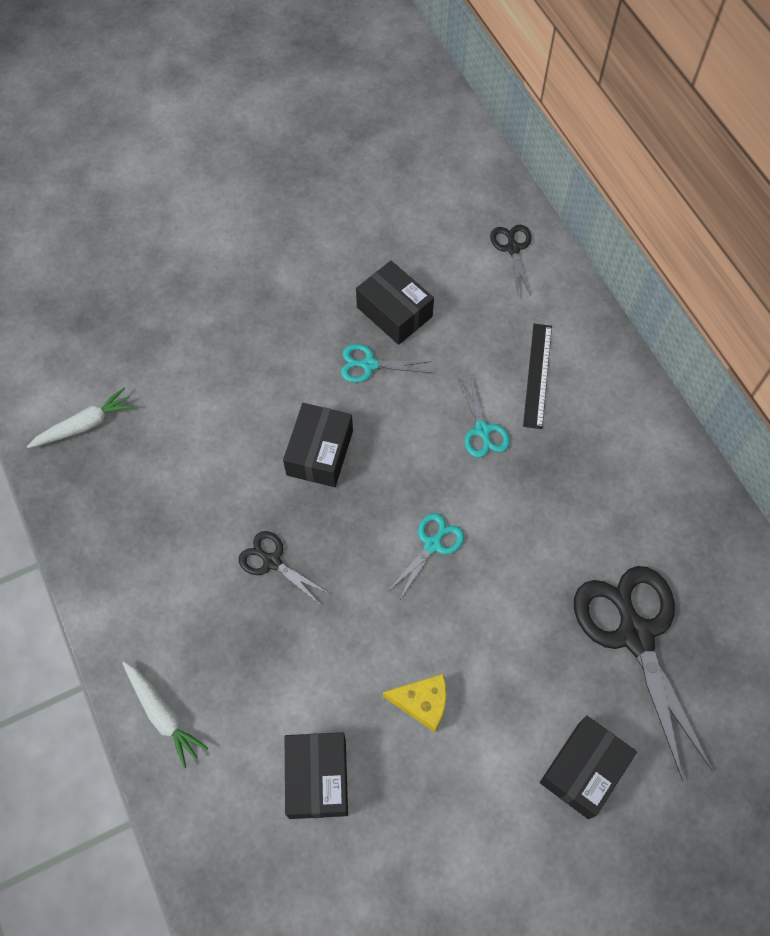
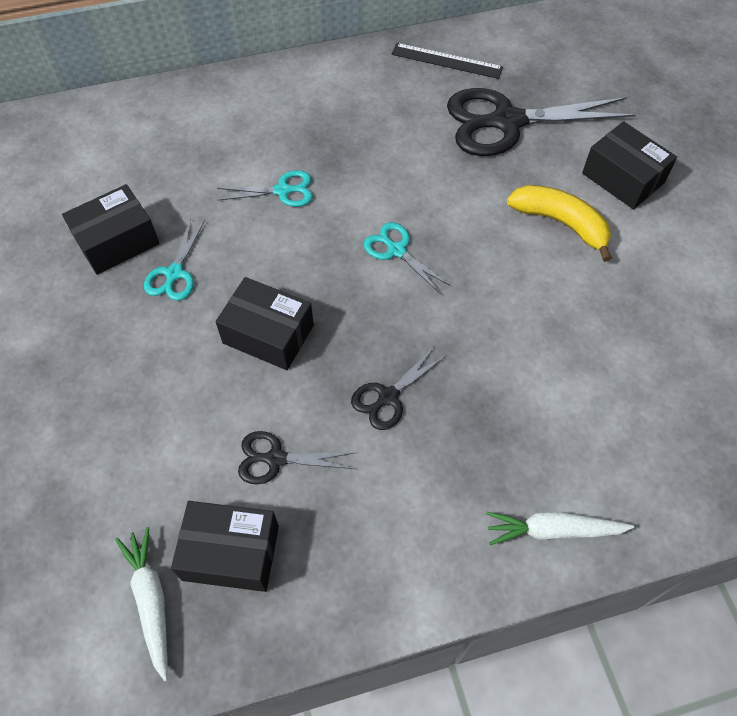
camera: 80 degrees left, 5 degrees down
(163, 714) = (553, 530): white carrot -> white carrot turned 150 degrees counterclockwise
(317, 778) = (627, 383): black box -> black box (231, 552)
(422, 702) = (556, 283): yellow cheese -> none
(502, 703) = (561, 223): none -> yellow banana
(513, 248) = (83, 131): black scissors -> black scissors (276, 458)
(537, 375) = (235, 139): black ruler -> black ruler (446, 61)

